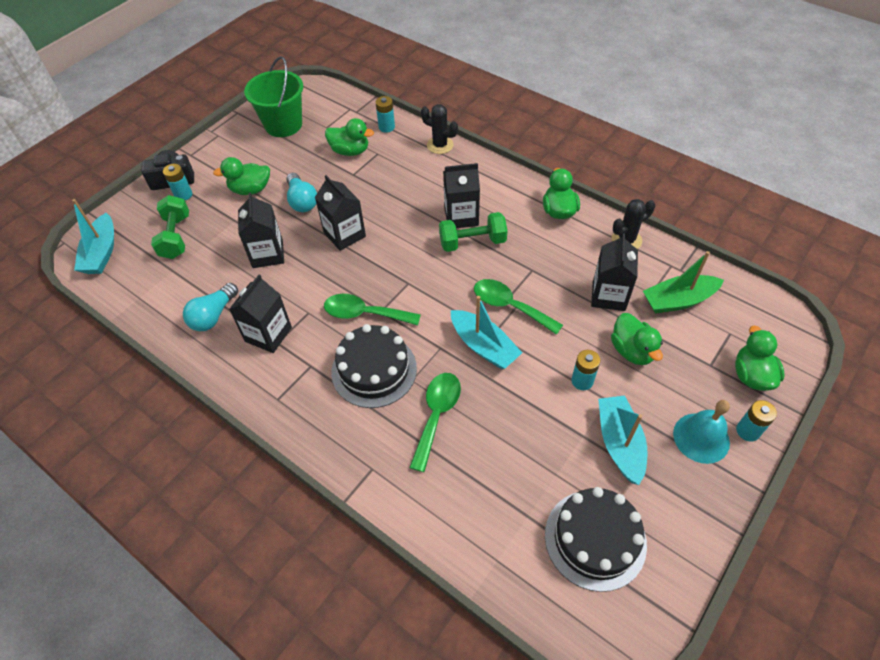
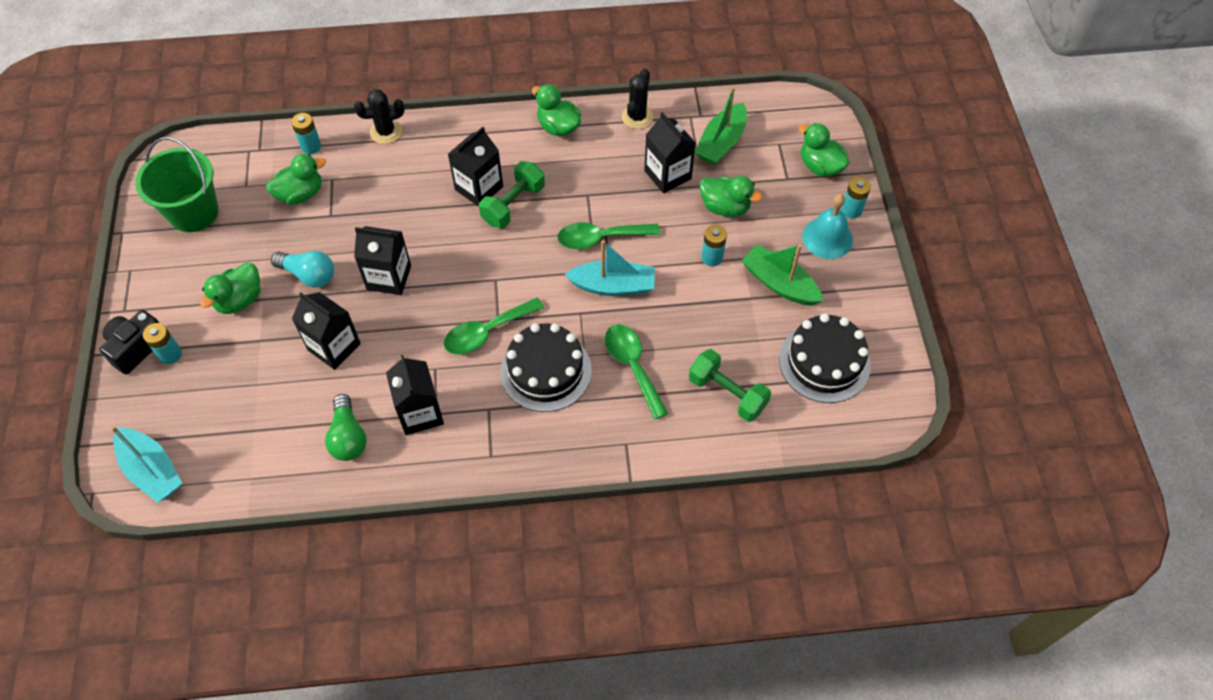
camera: 45 degrees left, 5 degrees up
(176, 237) = (216, 398): green dumbbell -> green dumbbell (727, 393)
(213, 315) = (348, 437): turquoise light bulb -> green light bulb
(619, 443) = (779, 283): turquoise boat -> green boat

